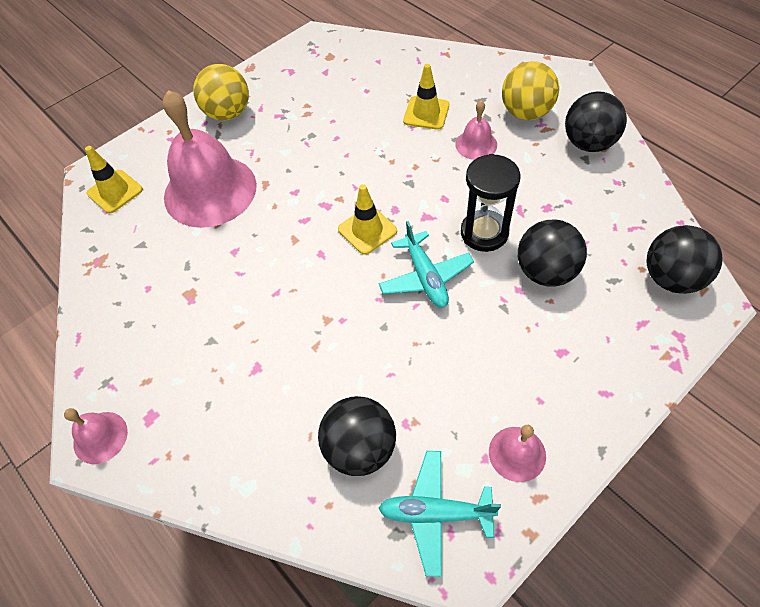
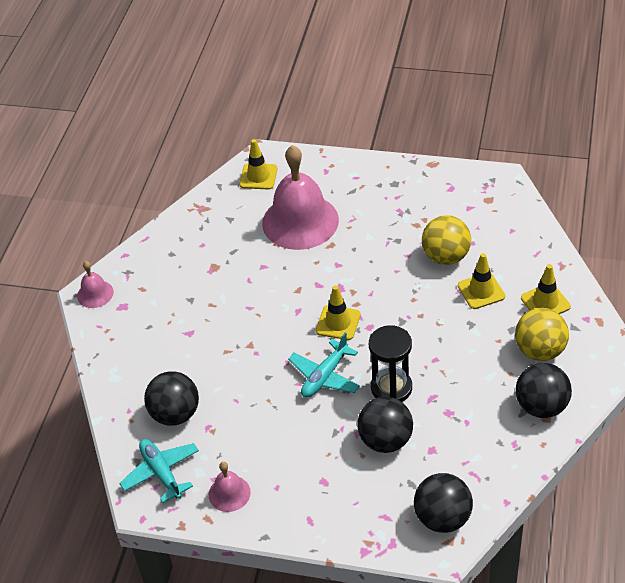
camera: 55 degrees right, 10 degrees down
(228, 113) = (376, 183): yellow ball -> yellow ball (446, 256)
(476, 82) = (545, 302): none -> yellow traffic cone
(476, 144) = (475, 338): pink bell -> none

